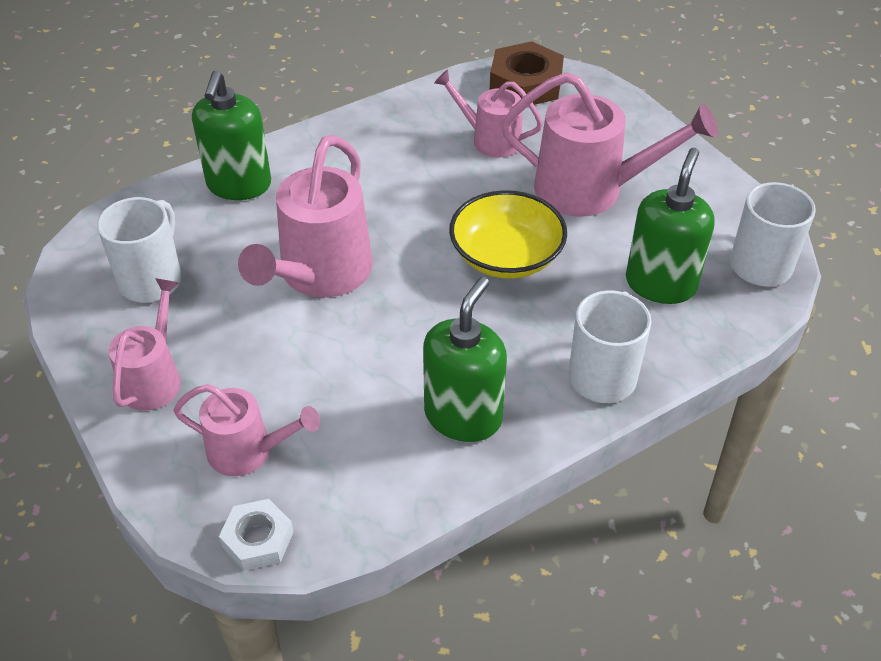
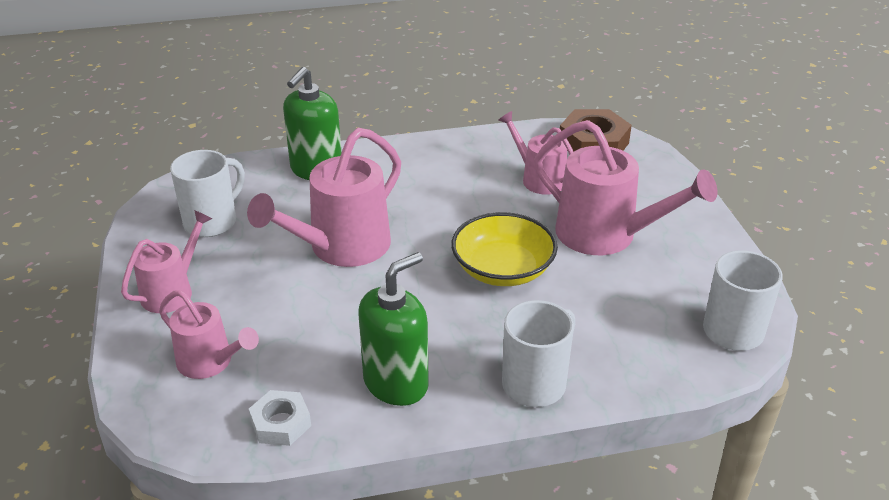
camera: 20 degrees right, 10 degrees down
(258, 539) = (179, 429): white nut -> white nut (281, 423)
(660, 284) = (629, 323): green soap dispenser -> none

